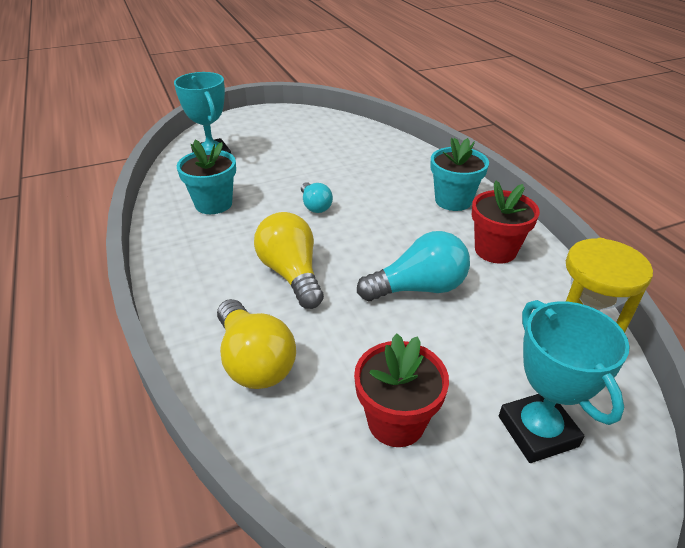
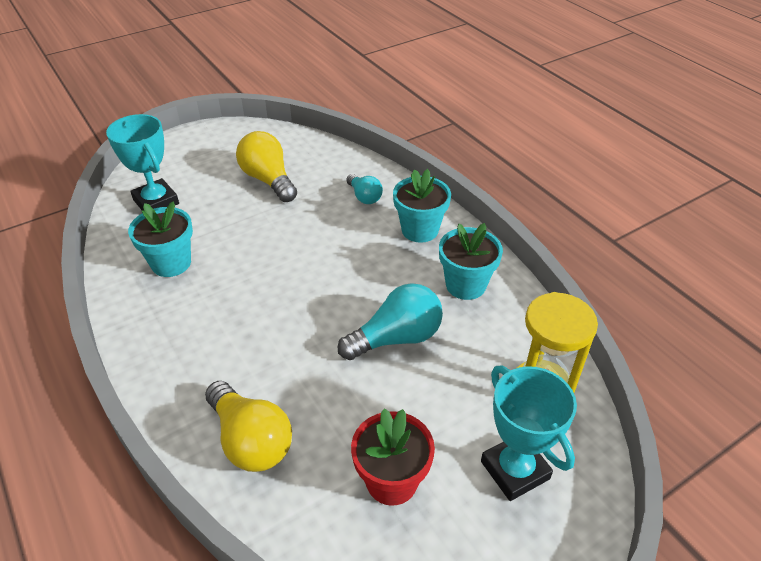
camera: 10 degrees left, 5 degrees up
(291, 274) = (269, 338): yellow light bulb -> yellow light bulb (268, 180)
(315, 206) = (280, 253): turquoise light bulb -> turquoise light bulb (364, 197)
(495, 250) = (465, 285): red flower pot -> turquoise flower pot

